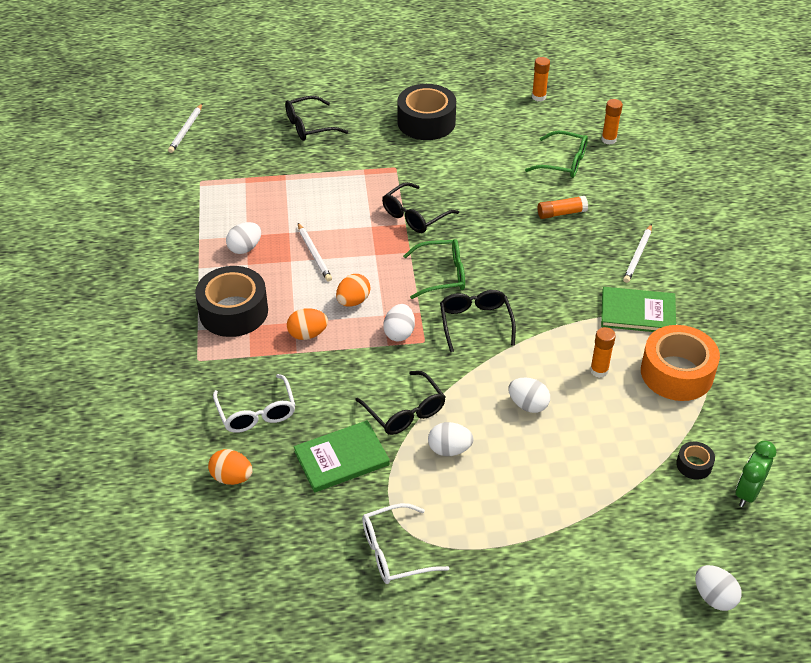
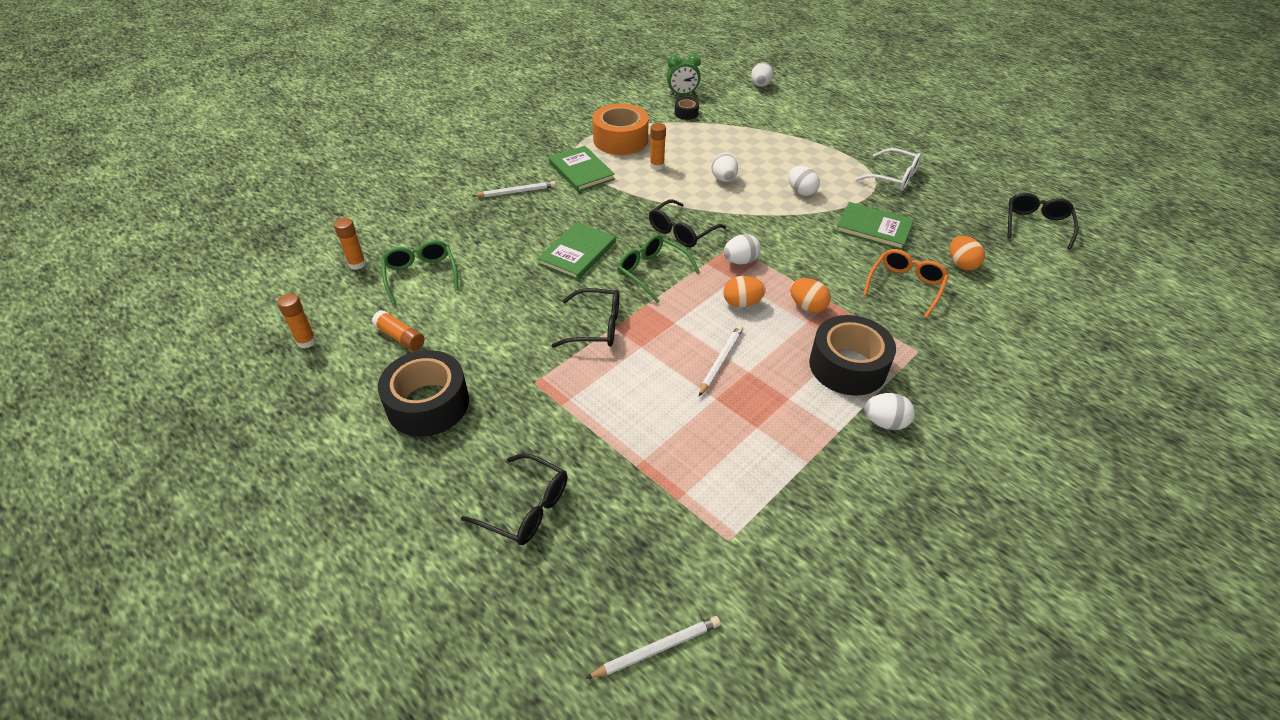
camera: 130 degrees left, 0 degrees up
(245, 248) = (773, 415): white egg -> white egg (885, 422)
(256, 413) = (905, 286): white glasses -> orange glasses
(405, 412) = (801, 222): black glasses -> black glasses (1036, 225)
(510, 248) = (577, 253): none -> green book
(561, 213) = (501, 246): orange glue stick -> orange glue stick (400, 337)

